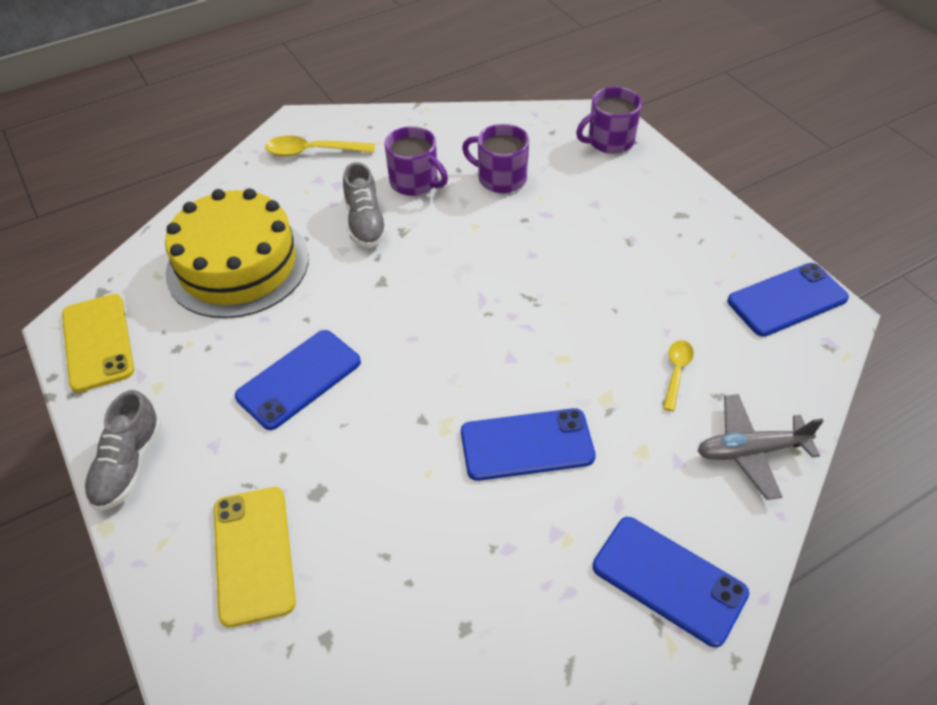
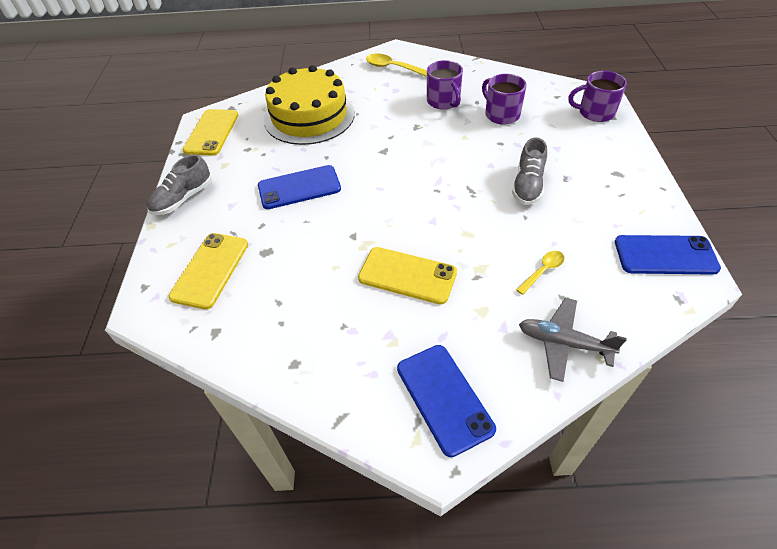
camera: 30 degrees right, 0 degrees up
(365, 223) = (397, 115): grey shoe -> grey shoe (528, 185)
(527, 444) = (407, 275): blue phone -> yellow phone

